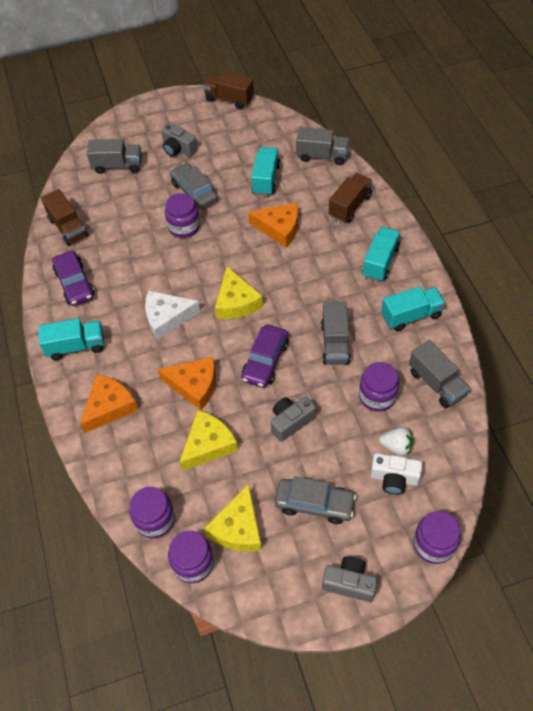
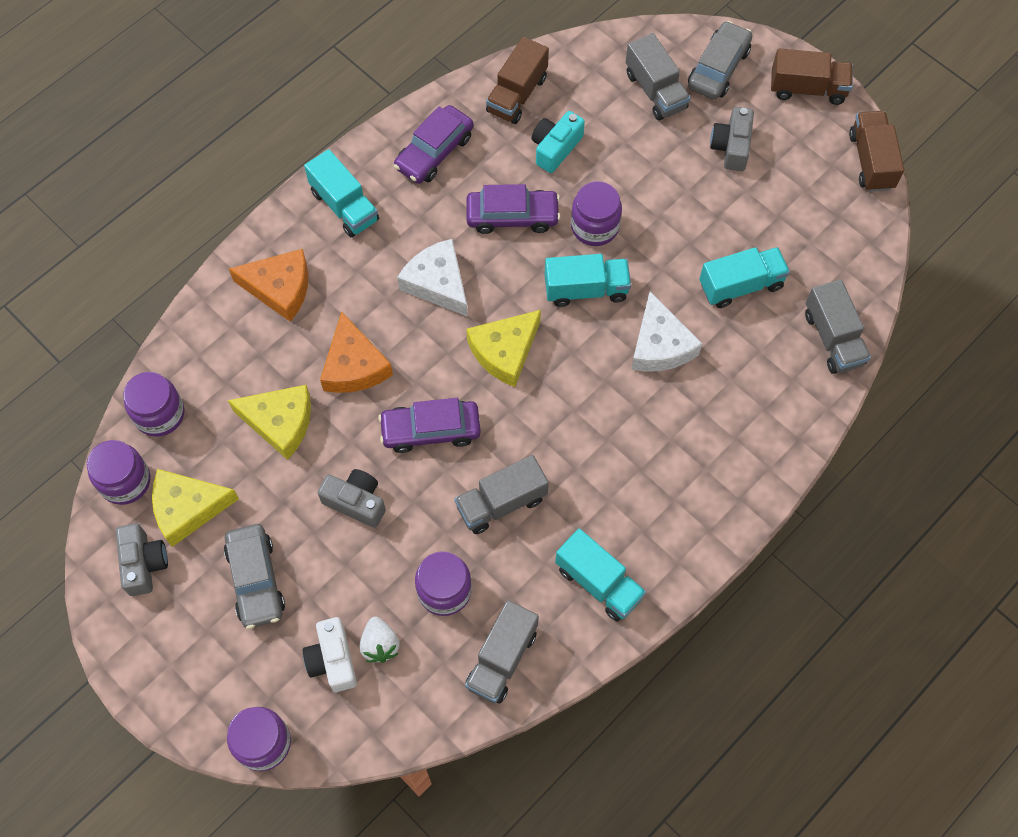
camera: 60 degrees right, 10 degrees up
(119, 224) = (555, 148): none -> turquoise camera
(148, 262) = (512, 216): none -> purple car
(194, 192) = (664, 207): grey car -> grey car (718, 68)
(279, 228) = (660, 345): orange cheese -> white cheese
(349, 206) = (755, 419): brown truck -> brown truck (807, 89)
(349, 583) = (172, 663): grey camera -> grey camera (144, 563)
(380, 262) = (673, 503): turquoise truck -> turquoise truck (586, 289)

